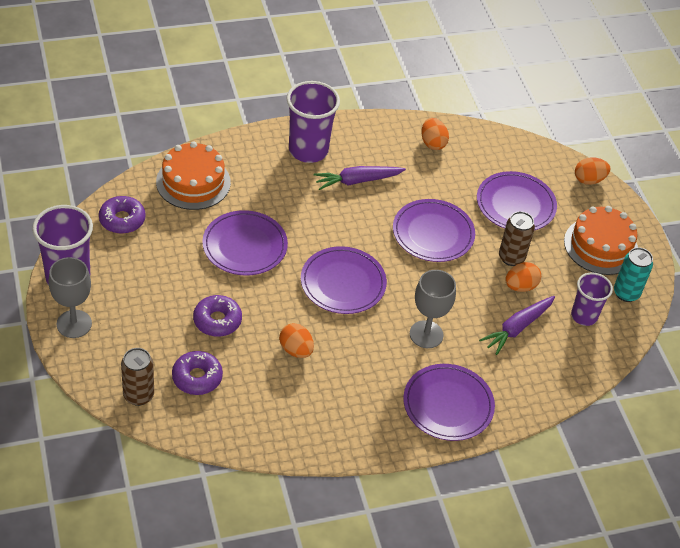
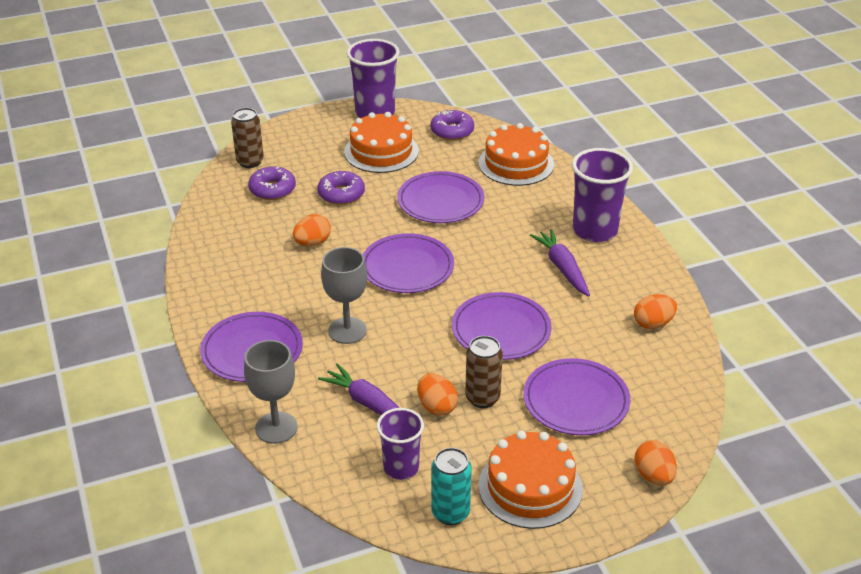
camera: 90 degrees right, 10 degrees down
(74, 324) = (324, 122): grey goblet -> grey goblet (276, 428)
(146, 280) = (381, 151): none -> orange cake

